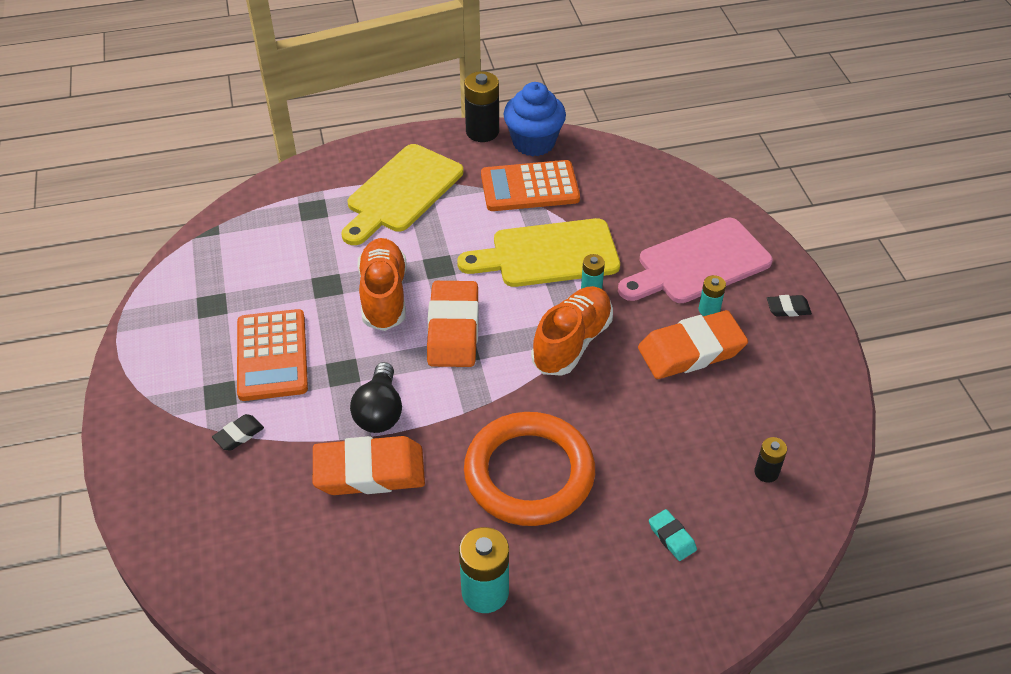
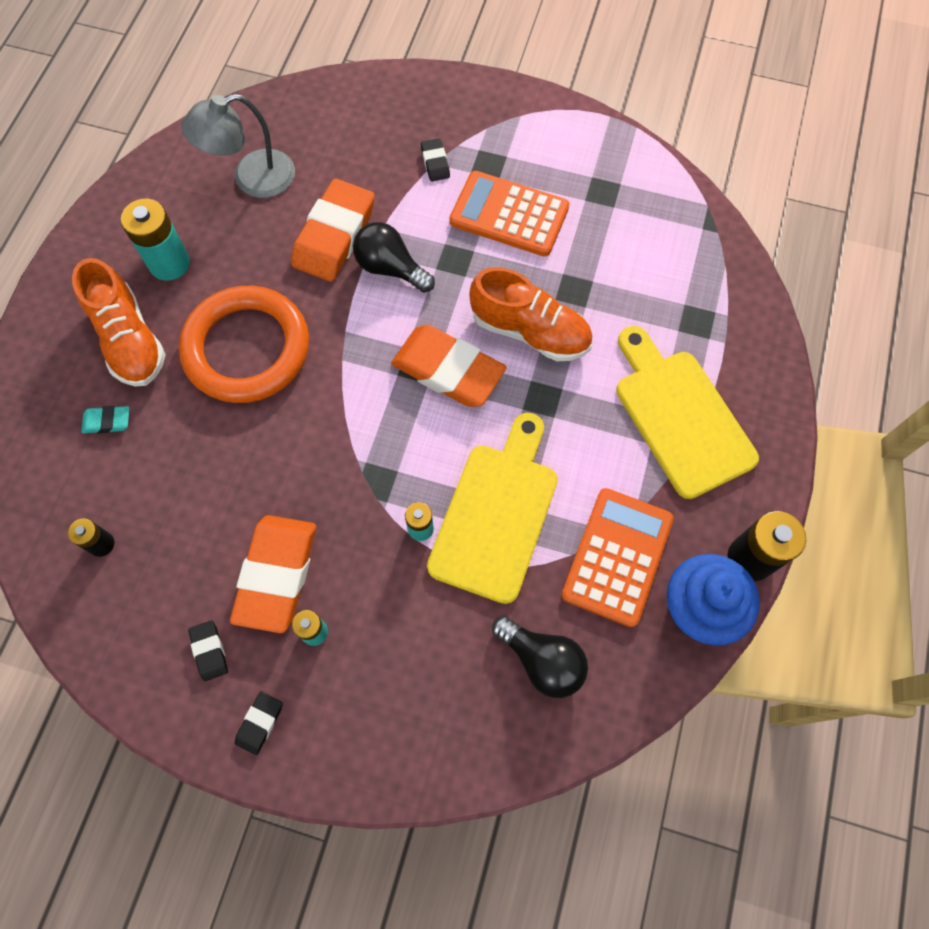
camera: 120 degrees right, 20 degrees up
(341, 580) = (252, 178): none -> grey lamp
(572, 342) = (362, 466): orange shoe -> orange shoe (130, 340)
(626, 196) = (542, 660): none -> black light bulb
(698, 263) = (385, 670): pink cutting board -> none
(773, 359) = (209, 651): none -> black eraser

